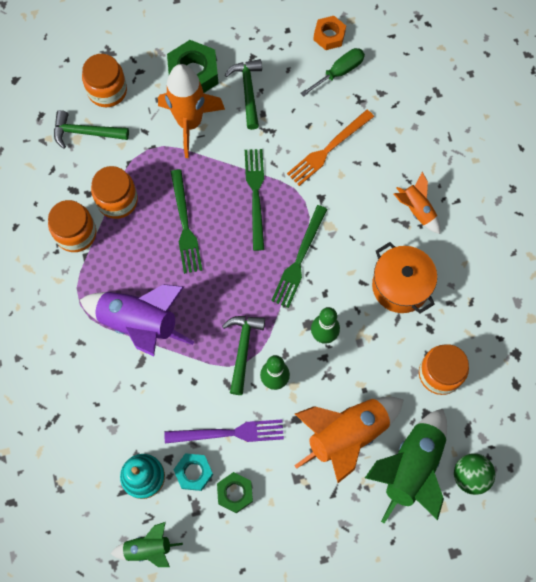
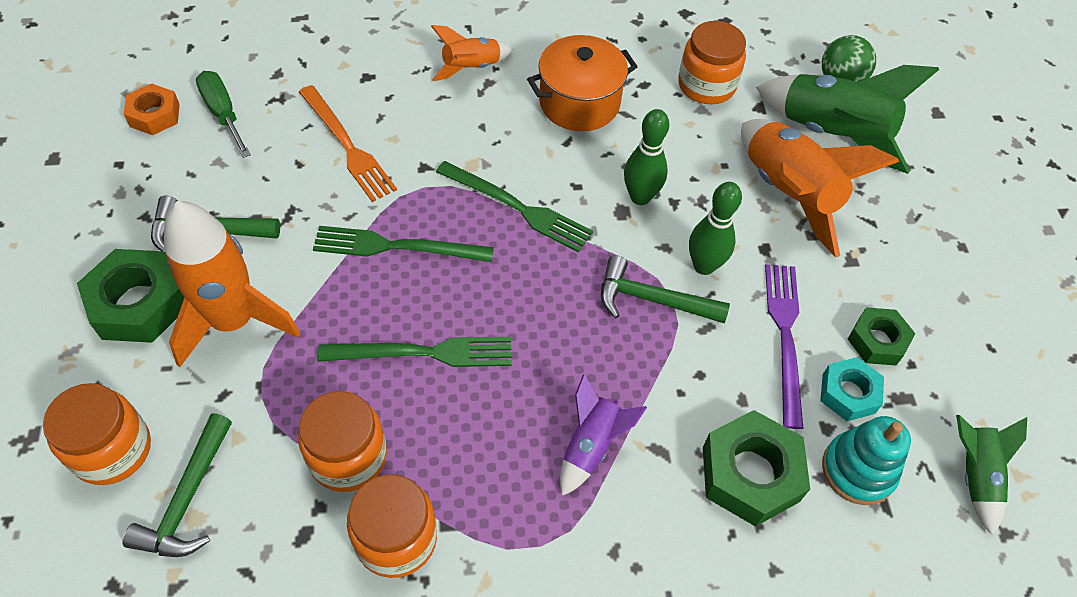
camera: 85 degrees left, 15 degrees down
(133, 413) = (750, 474): none -> green nut
(139, 323) = (591, 446): purple rocket -> purple rocket, size x0.54

